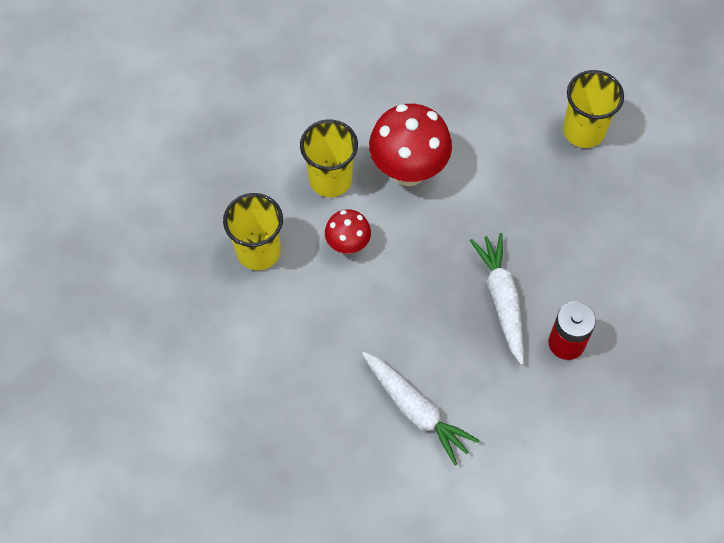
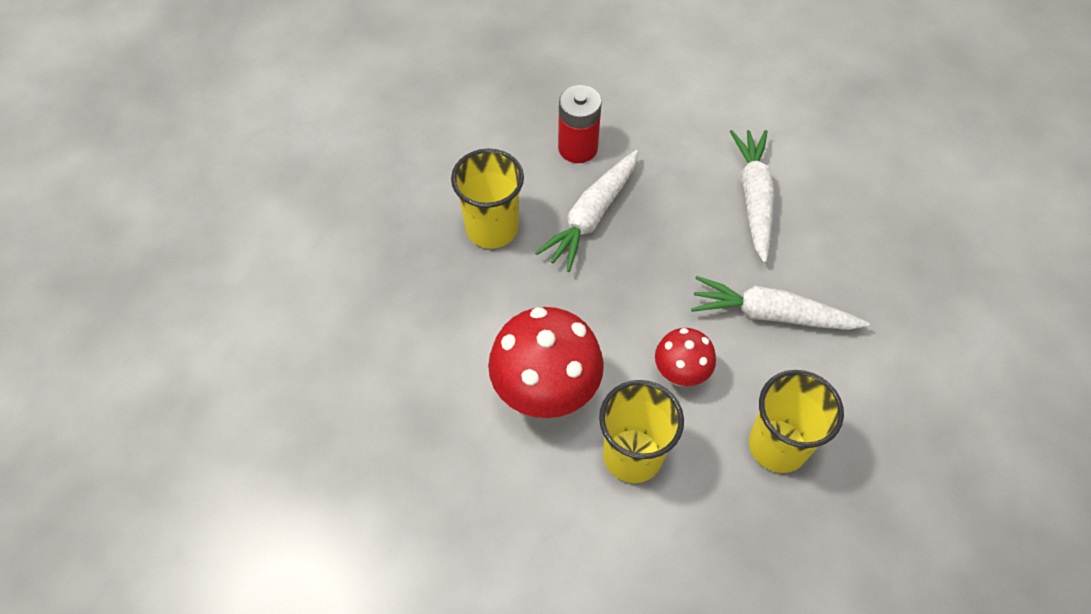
camera: 135 degrees left, 5 degrees down
(330, 330) = (771, 314): none -> white carrot
(583, 131) = (345, 285): yellow cup -> yellow cup (492, 228)

